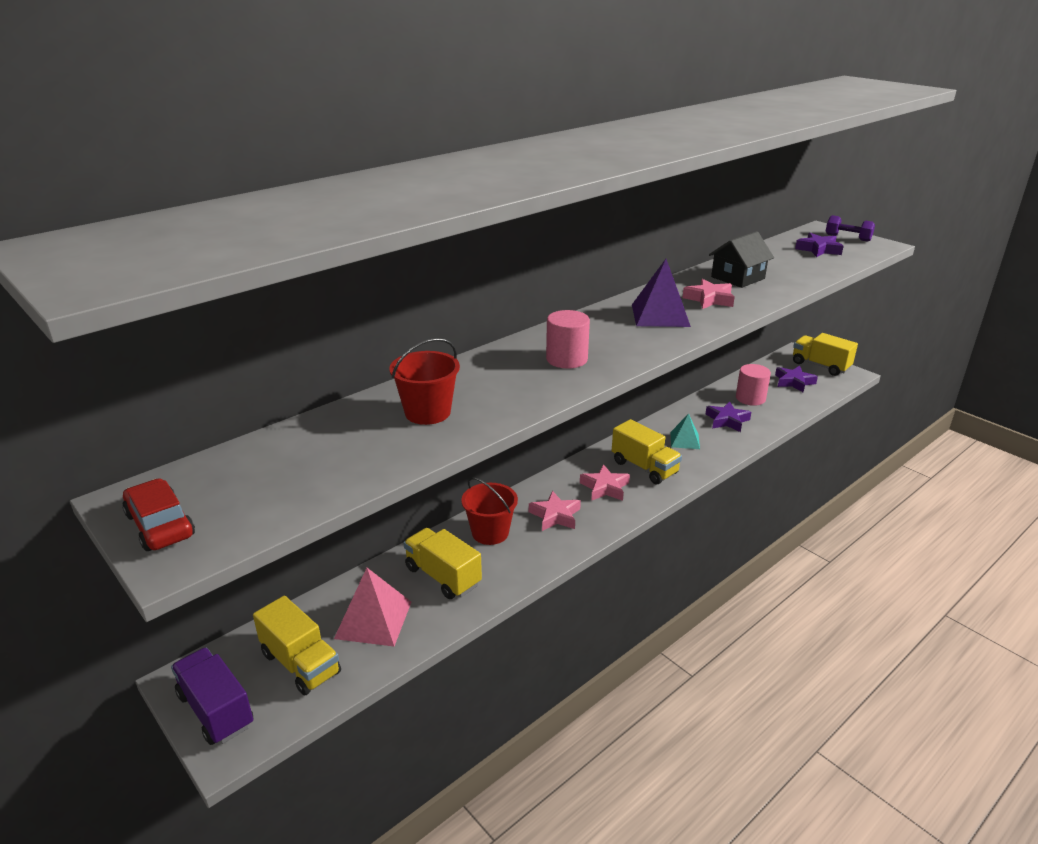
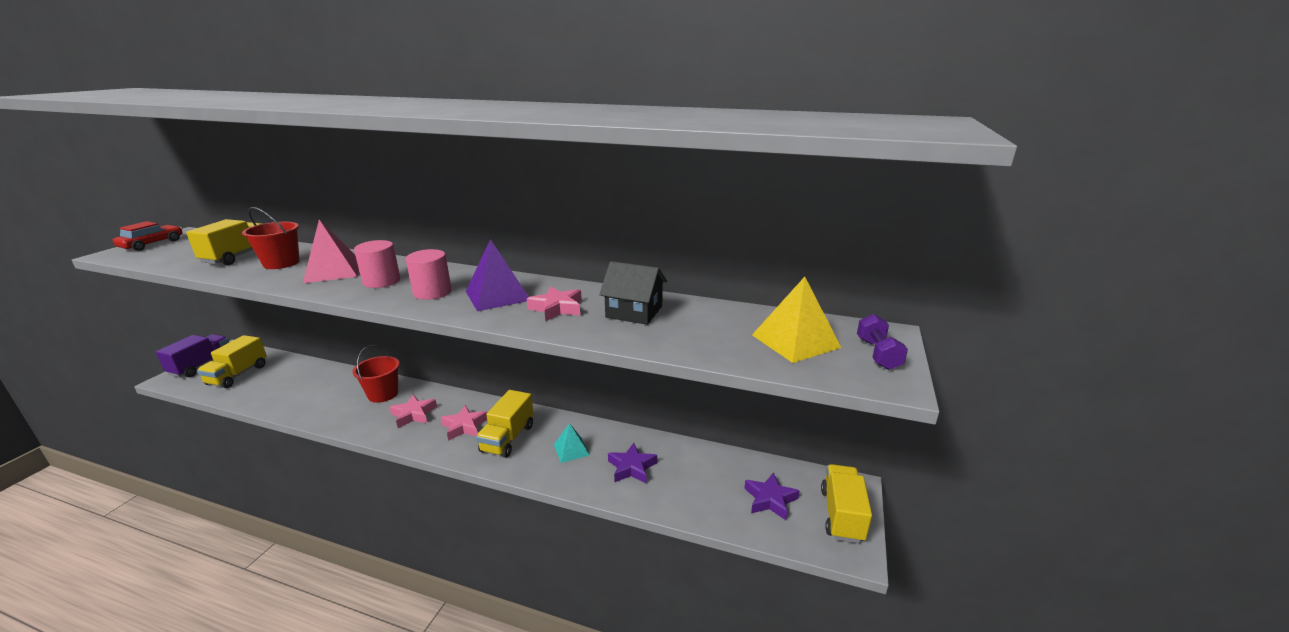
camera: 60 degrees right, 5 degrees down
(373, 619) = (278, 383): pink pyramid -> pink pyramid (333, 271)
(443, 576) = (326, 392): yellow truck -> yellow truck (238, 256)
(750, 398) = (695, 473): pink cylinder -> pink cylinder (432, 292)
(818, 249) = (795, 341): purple star -> yellow pyramid

